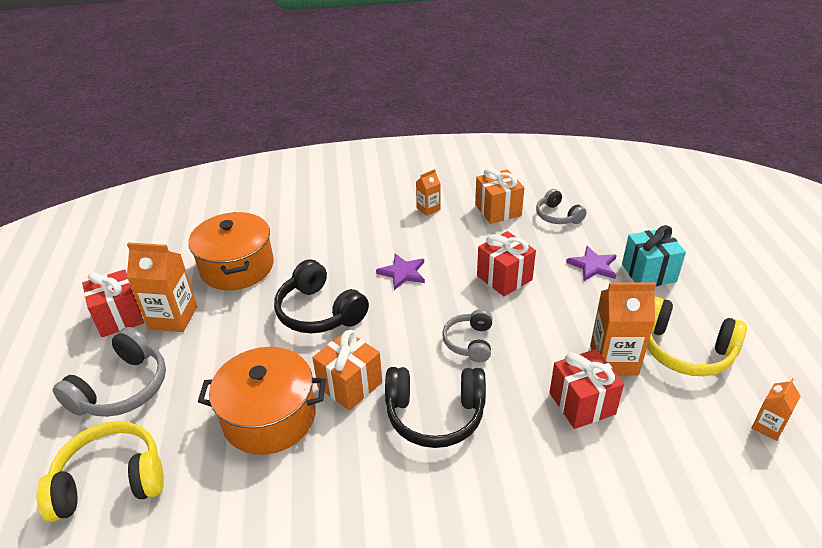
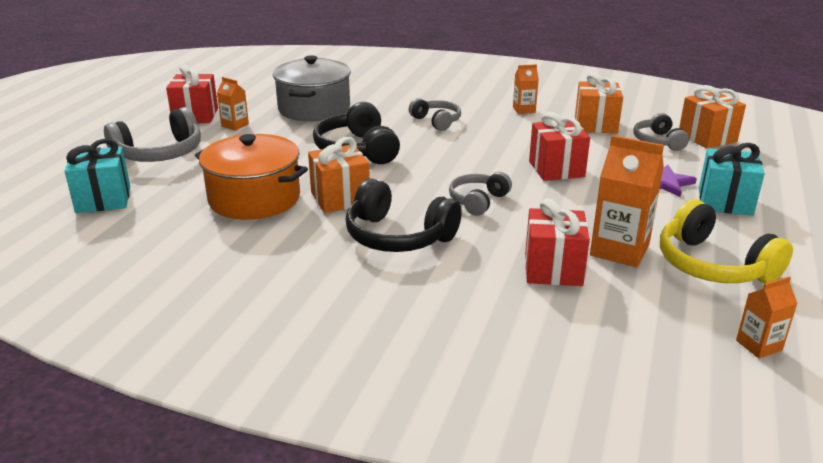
camera: 25 degrees right, 10 degrees down
(110, 481) = (103, 200): yellow headphones -> turquoise gift
(173, 318) = (235, 125): orange carton -> orange carton, size x0.55
(237, 267) = (314, 109): orange pot -> grey pot
(364, 248) = (436, 121): none -> grey headphones
(402, 273) = (457, 144): purple star -> none
(589, 199) = (707, 138): none -> orange gift

